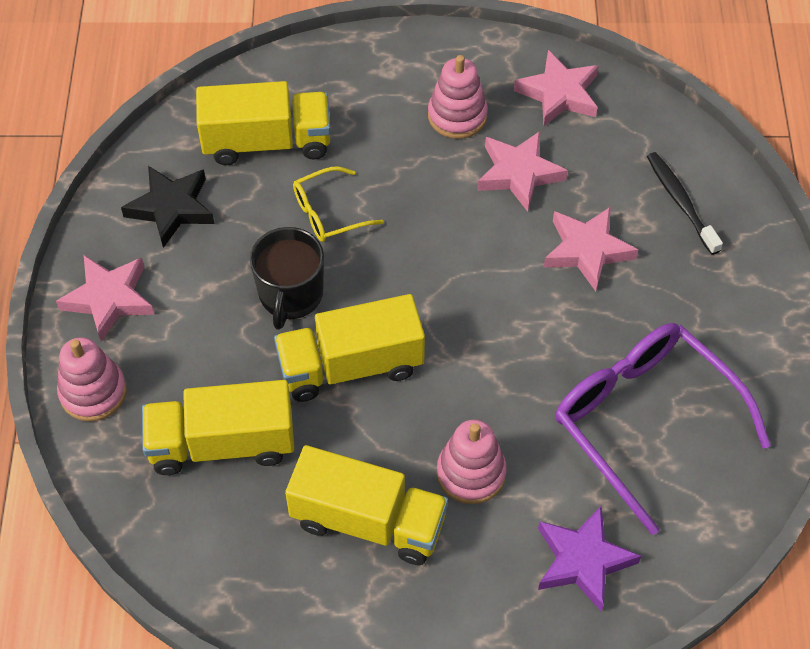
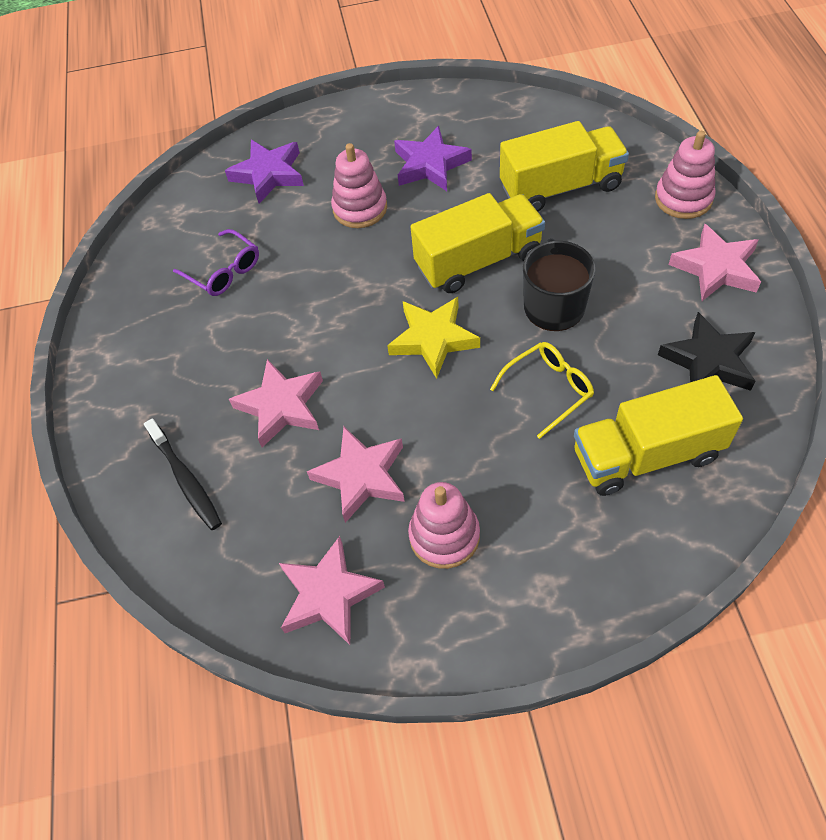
camera: 175 degrees right, 0 degrees up
(368, 521) = (430, 165): yellow truck -> purple star
(423, 286) = (433, 339): none -> yellow star
(644, 421) = (224, 271): purple glasses -> purple glasses, size x0.49

